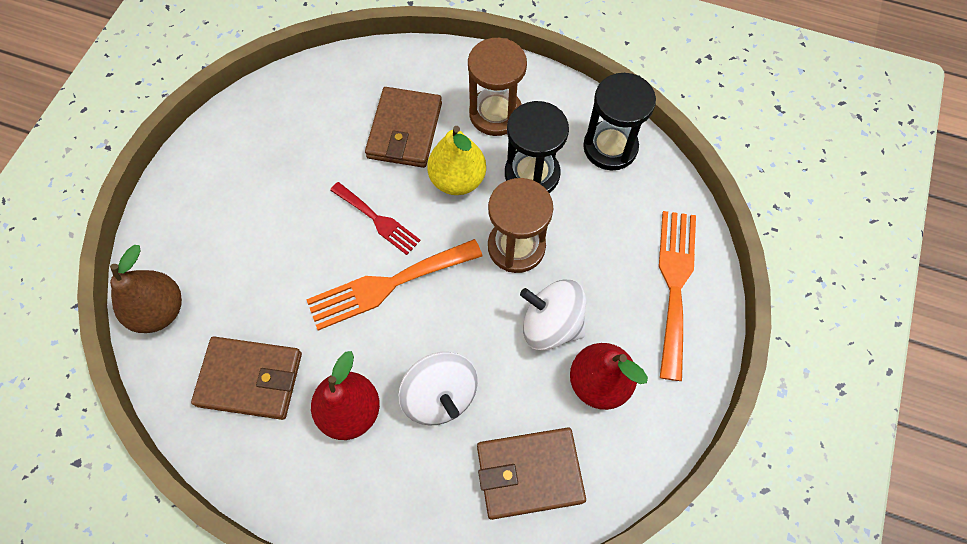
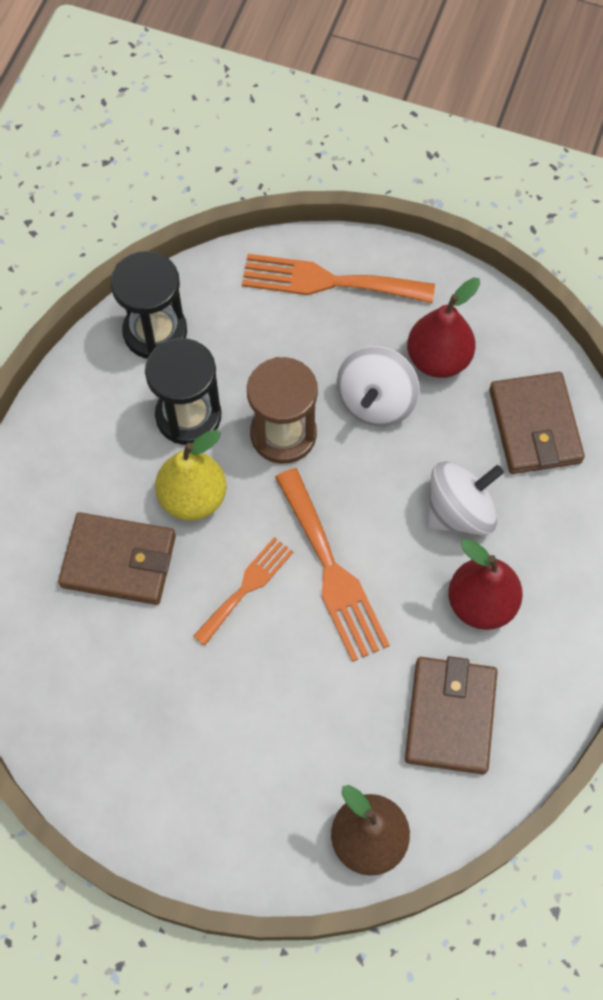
camera: 90 degrees left, 0 degrees up
(377, 220) = (246, 587): red fork -> orange fork
(495, 114) = (100, 454): brown hourglass -> none

